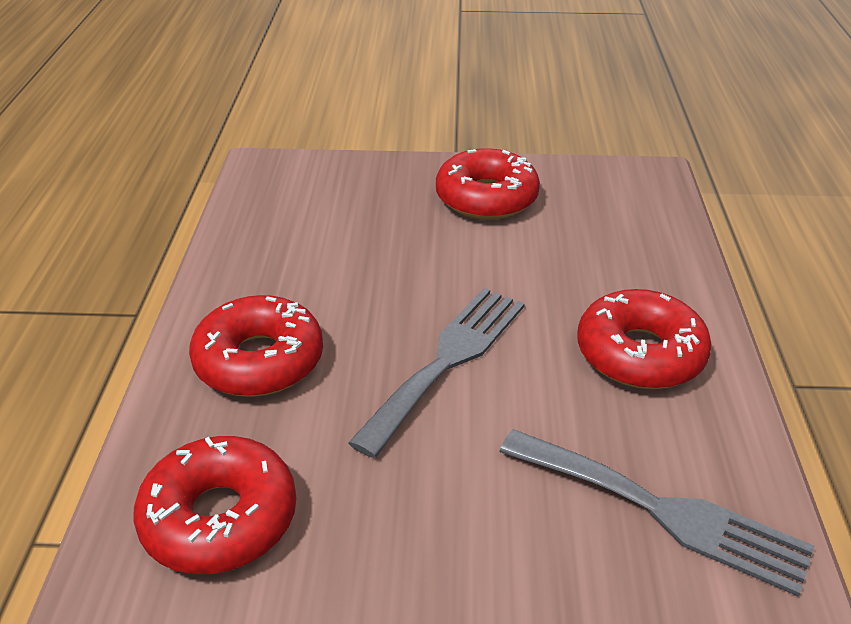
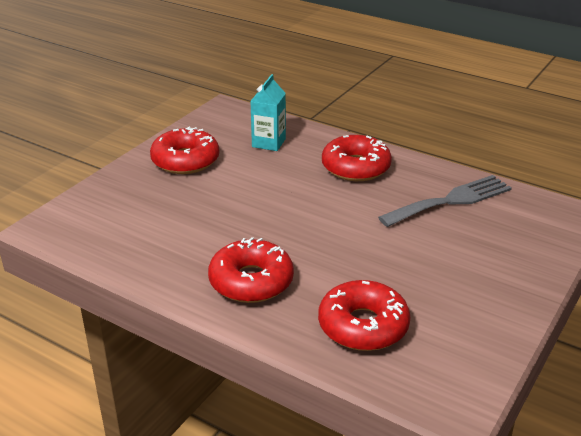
camera: 60 degrees left, 5 degrees down
(447, 360) = (310, 220): grey fork -> none
(608, 244) = (268, 143): none -> turquoise carton

